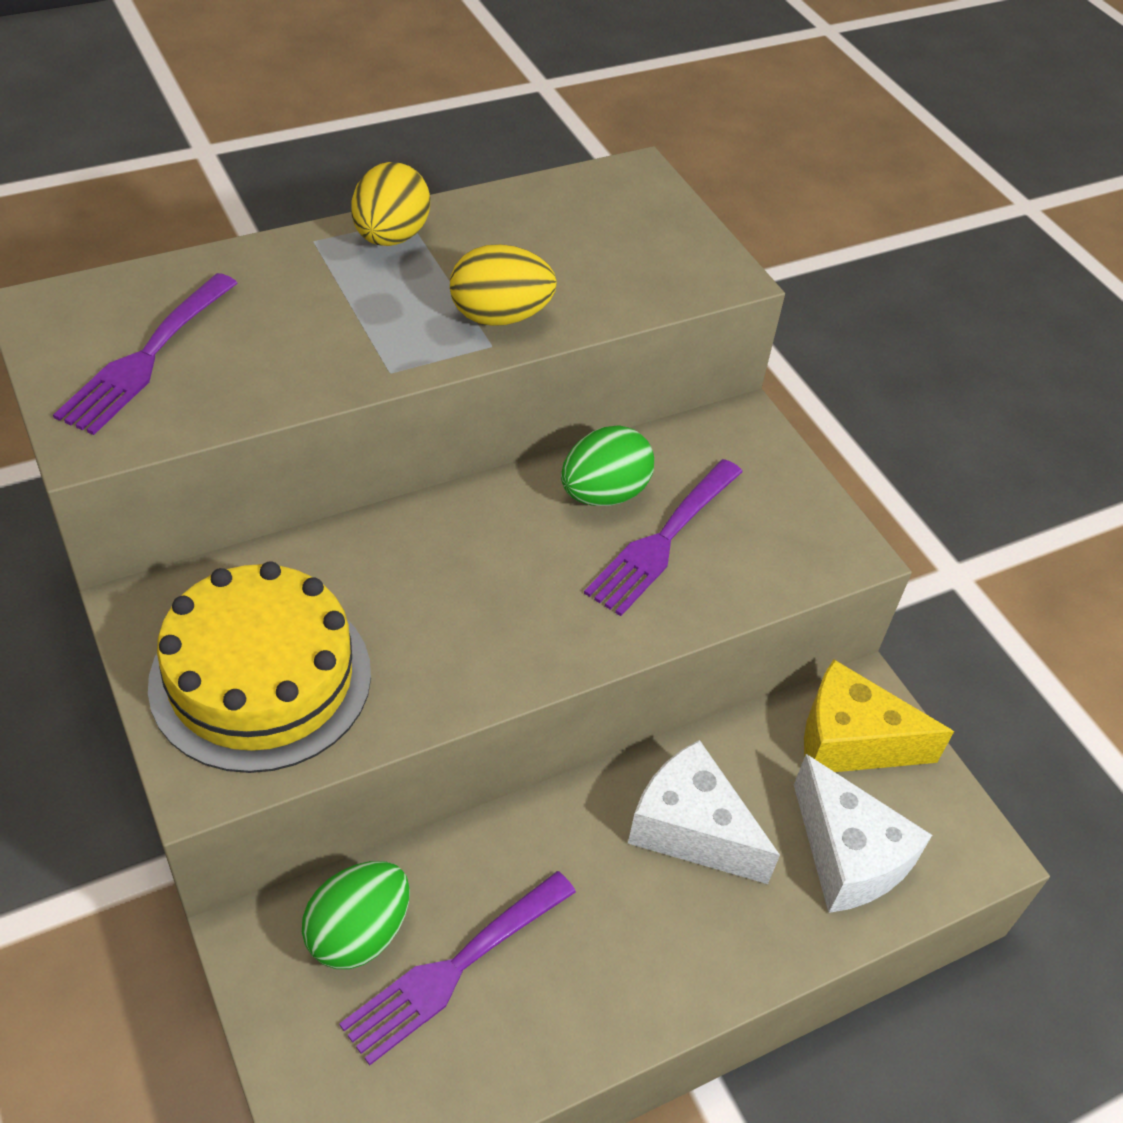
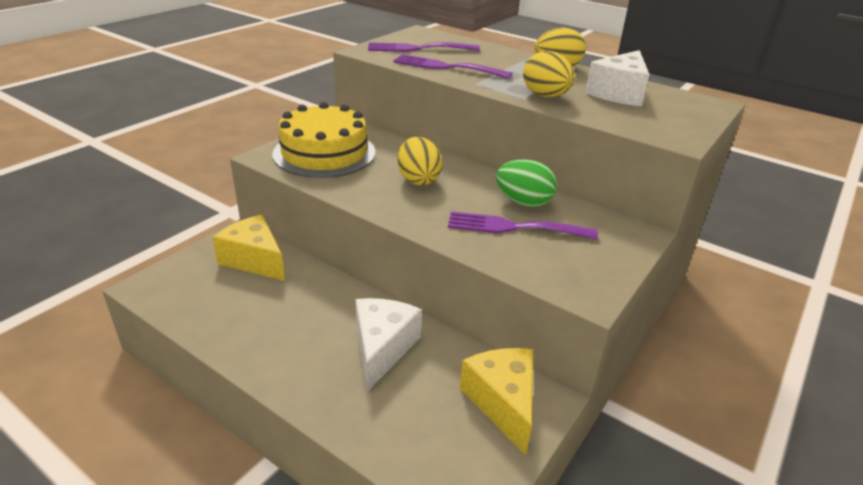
camera: 65 degrees right, 15 degrees down
(358, 933) = (254, 260): green egg -> yellow cheese
(453, 969) = (249, 292): purple fork -> purple fork (446, 67)
(455, 584) = (418, 179): none -> yellow egg
(848, 856) = (413, 425): white cheese -> white cheese (619, 93)

